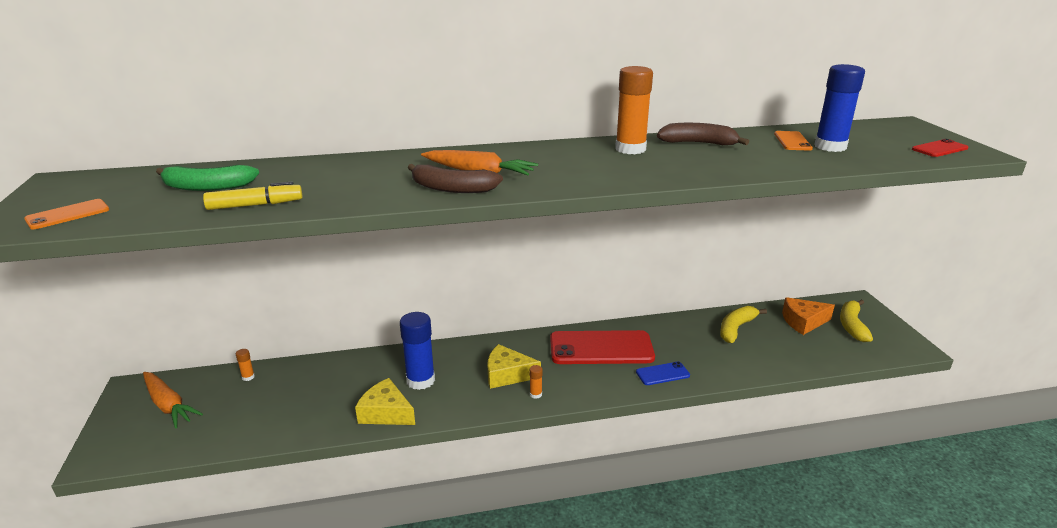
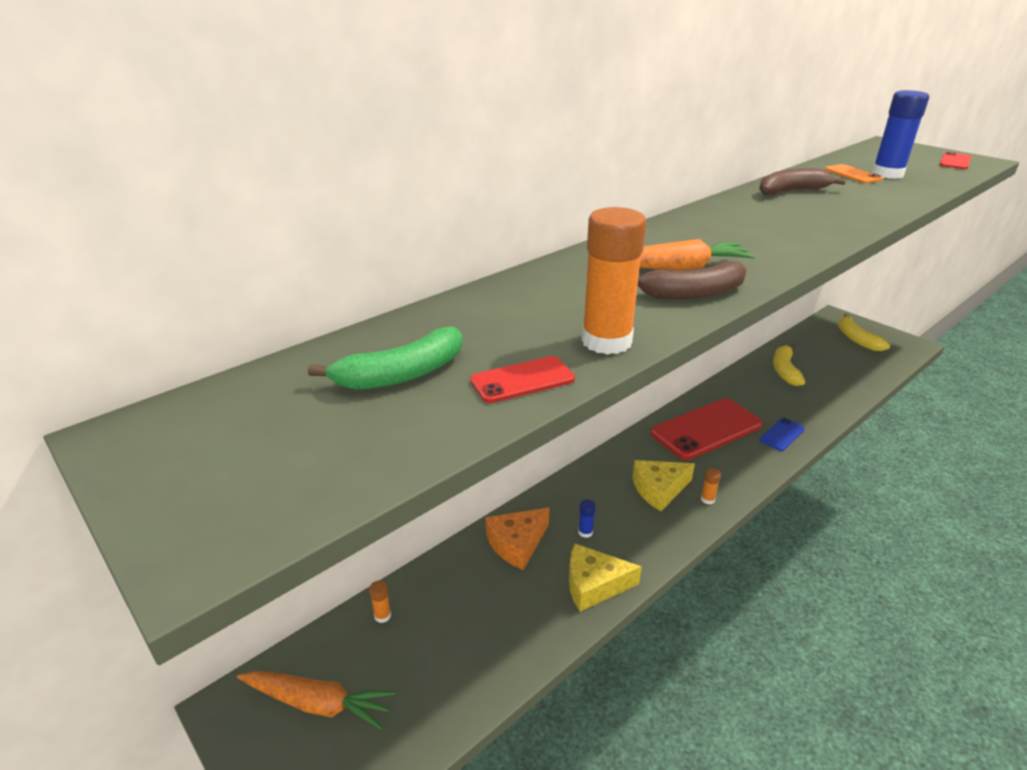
camera: 30 degrees left, 5 degrees up
(68, 215) = (270, 487): orange phone -> none
(255, 205) = (522, 380): yellow marker -> red phone
(420, 380) = (585, 532): blue glue stick -> blue glue stick, size x0.43
(630, 149) = (752, 209): orange glue stick -> orange glue stick (606, 341)
(803, 322) = (822, 347): orange cheese -> orange cheese (517, 544)

